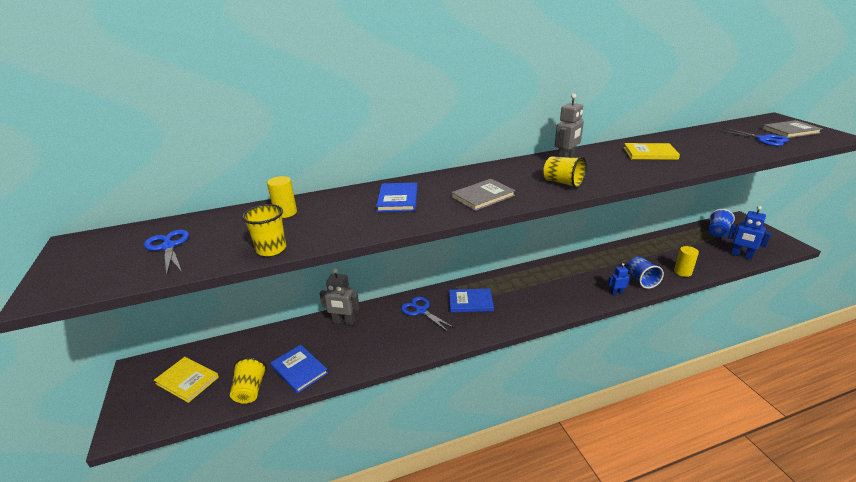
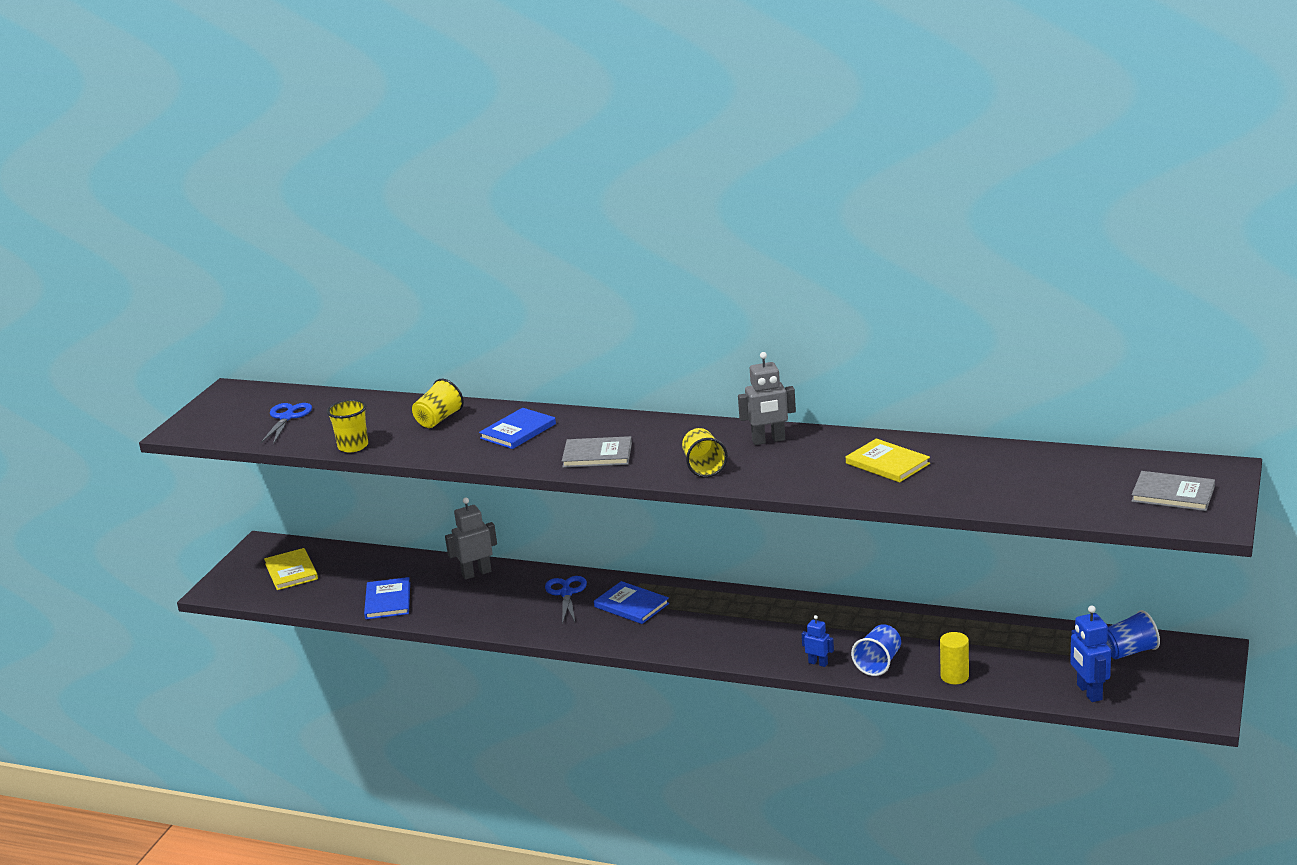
camera: 40 degrees right, 5 degrees down
(250, 390) = (332, 601): yellow cup -> yellow cup (439, 420)
(285, 213) = (406, 413): yellow cylinder -> none
(343, 322) = (476, 573): grey robot -> grey robot turned 105 degrees clockwise
(763, 139) = (1092, 493): blue scissors -> none

